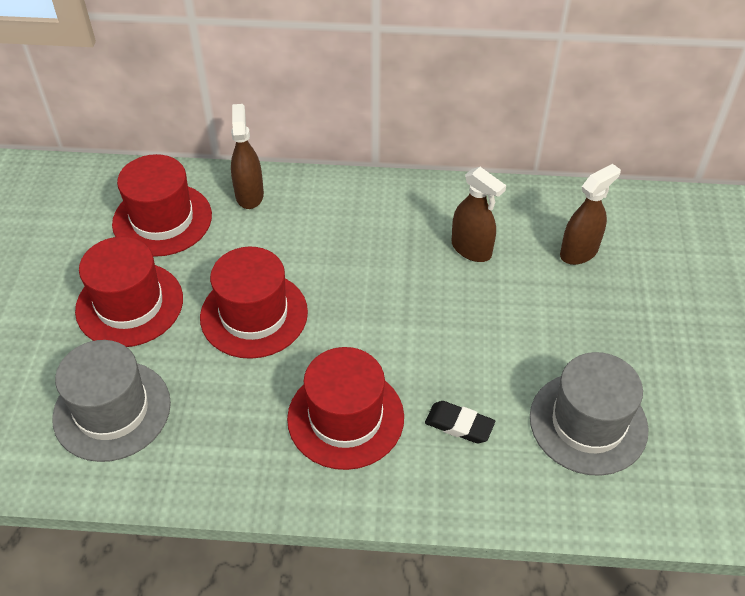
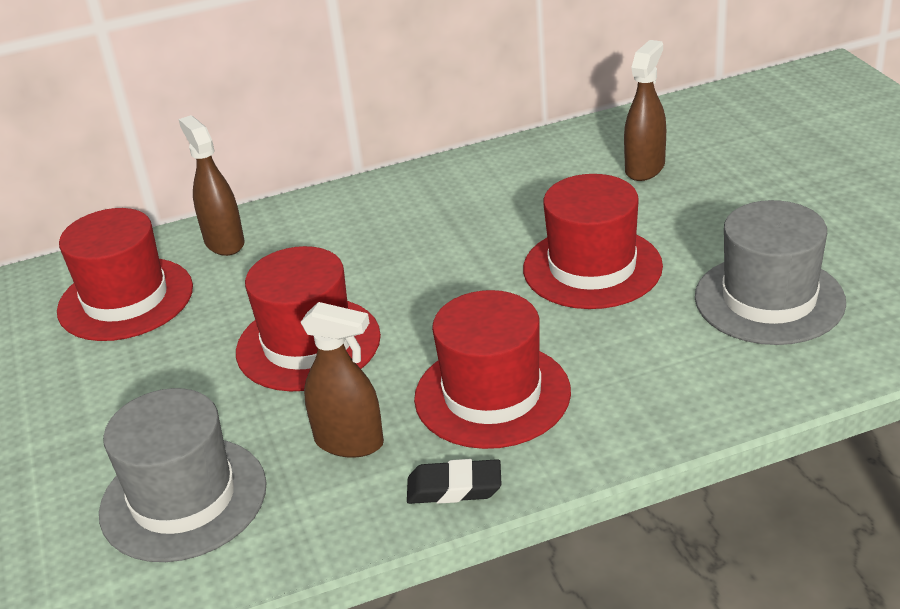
camera: 20 degrees left, 15 degrees down
(129, 304) = (136, 390): red hat -> red hat (592, 267)
(459, 425) = (630, 352): black eraser -> black eraser (454, 488)
(471, 249) = (526, 203): brown spray bottle -> brown spray bottle (349, 442)

